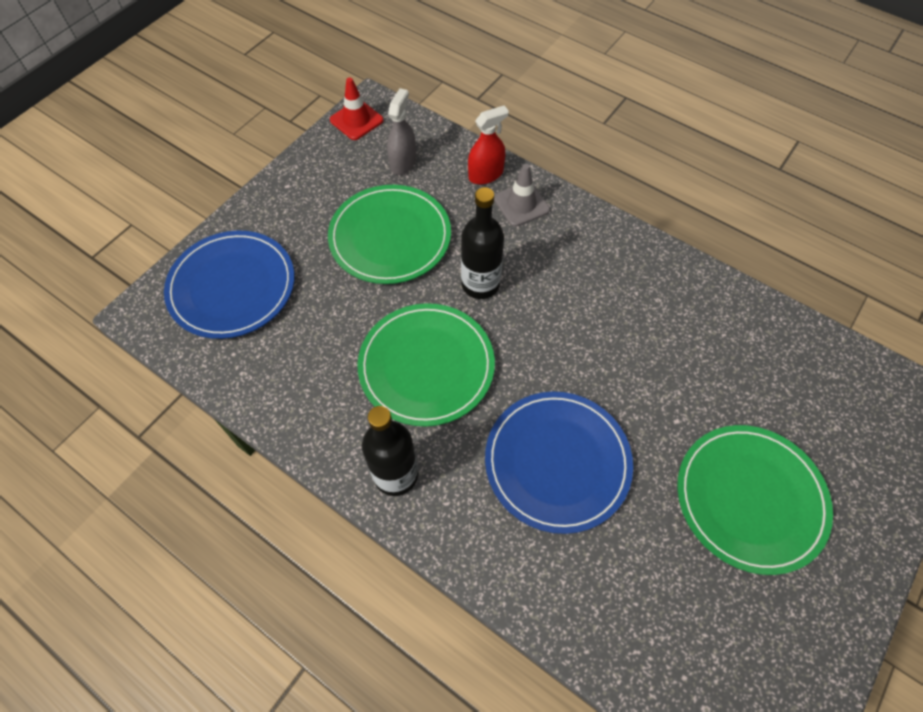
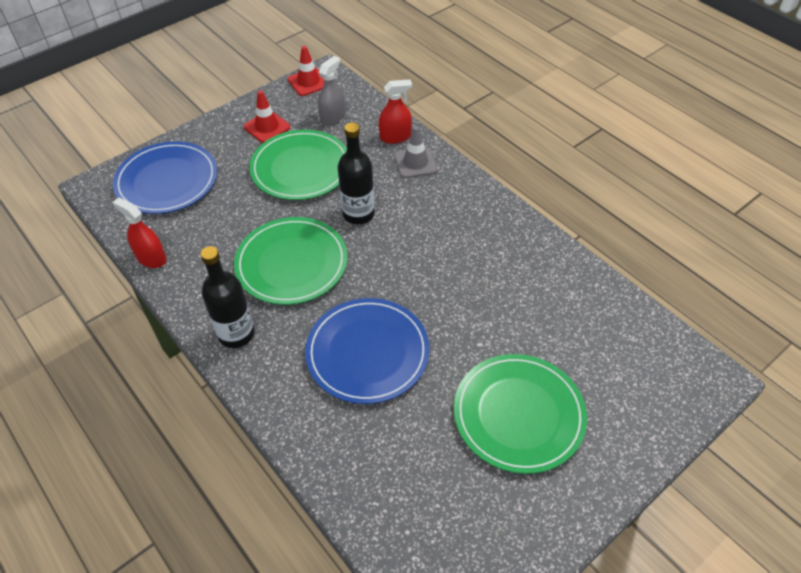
camera: 15 degrees right, 10 degrees down
(252, 396) = (151, 258): none -> red spray bottle
(328, 190) = (267, 127): none -> red traffic cone

